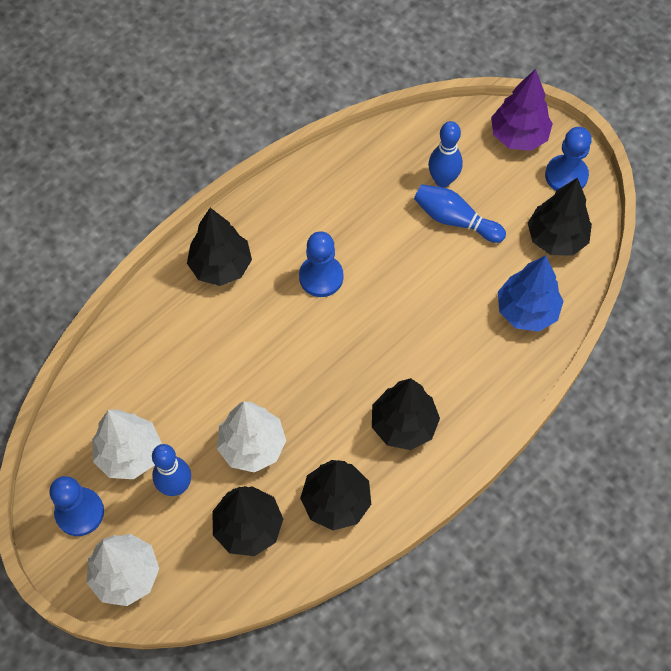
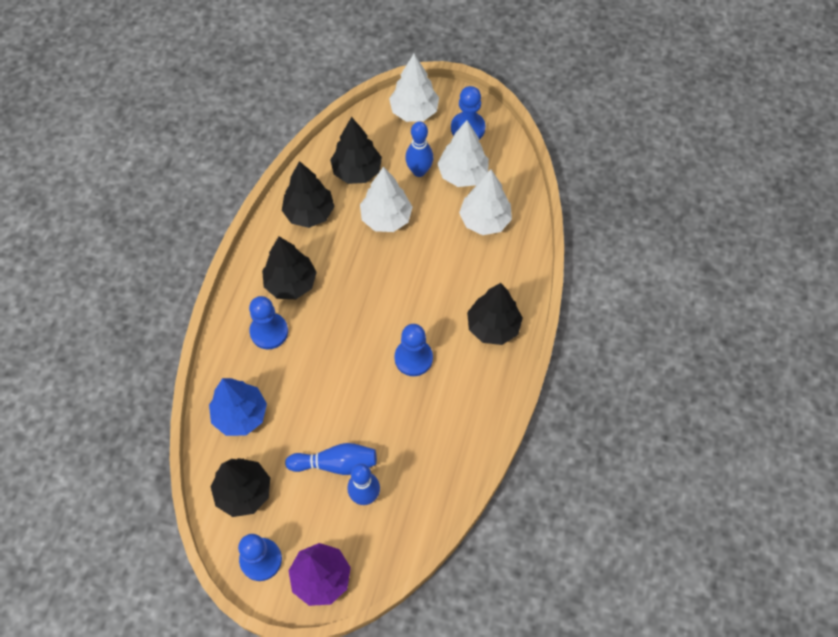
camera: 150 degrees right, 0 degrees up
(146, 383) = (484, 220): none -> white tree
(455, 382) = (269, 332): none -> blue pawn

